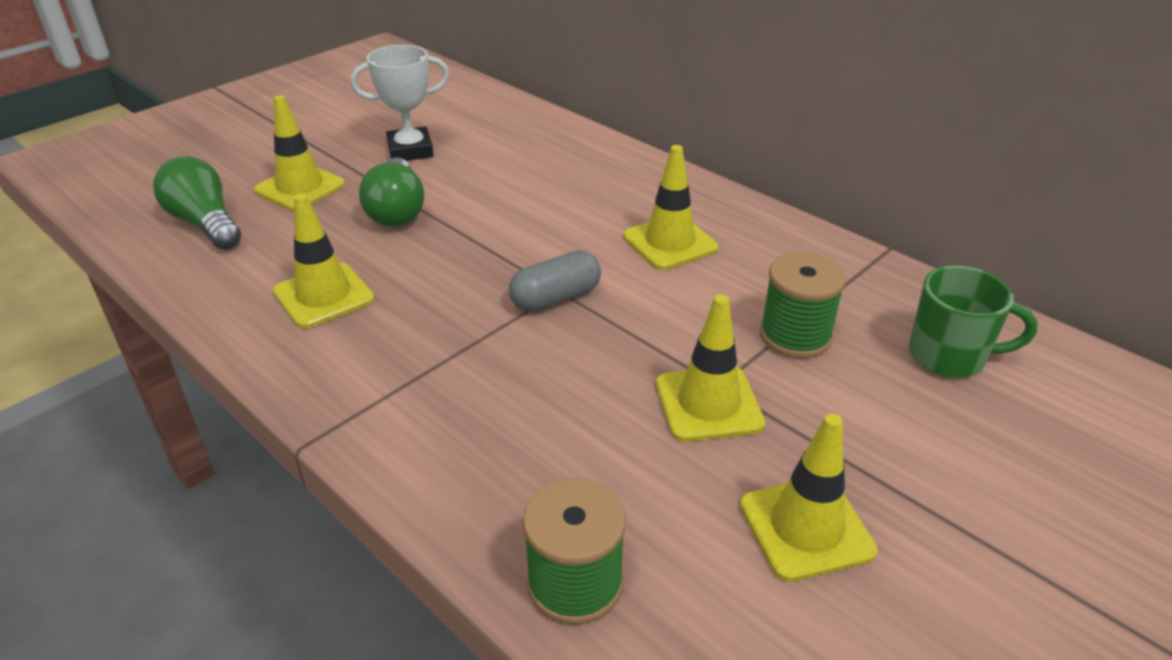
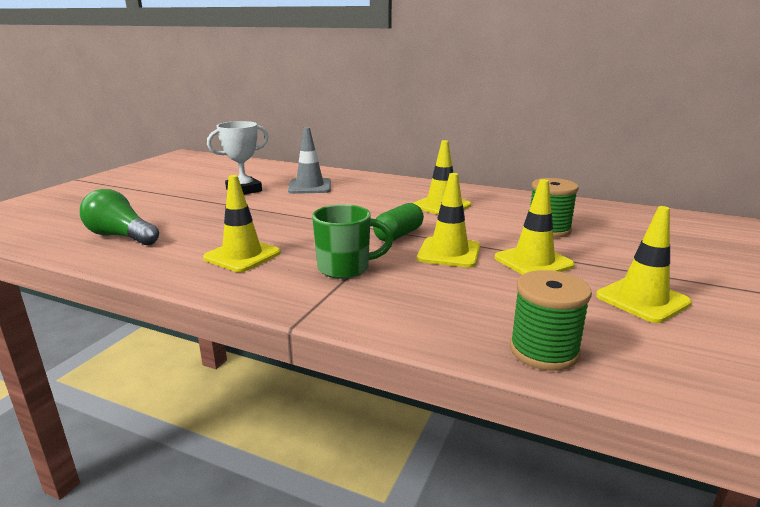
camera: 20 degrees left, 15 degrees down
(300, 188) = (180, 213): yellow traffic cone -> yellow traffic cone (449, 253)
(397, 210) = (258, 214): green light bulb -> none
(506, 158) = (310, 186): none -> grey traffic cone
(555, 298) = (398, 235): grey capsule -> green capsule
(949, 357) = (632, 225): green mug -> green mug (345, 268)

